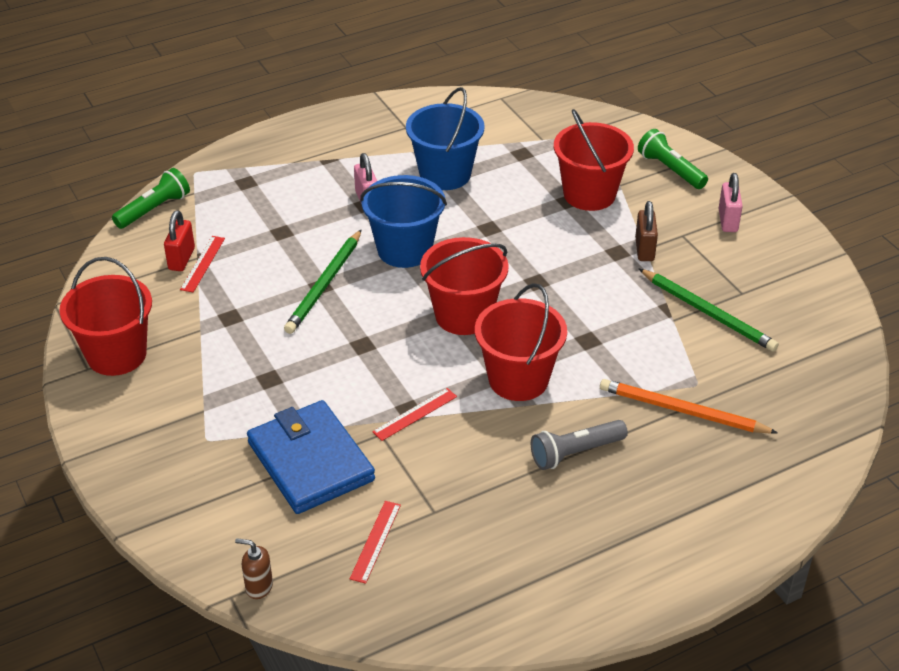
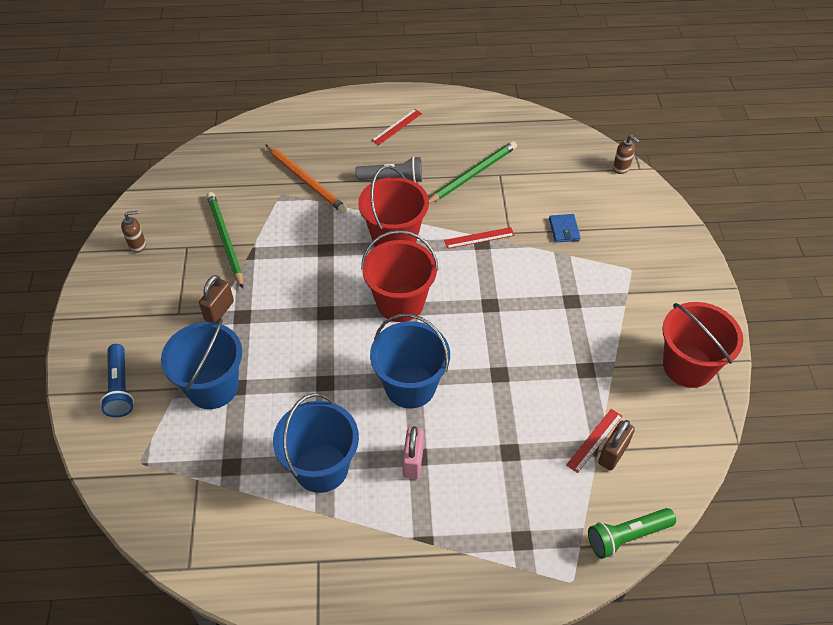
camera: 155 degrees left, 10 degrees up
(181, 259) = (613, 454): red padlock -> brown padlock
(310, 461) = (564, 229): blue wallet -> blue wallet, size x0.41
(324, 284) = (495, 374): green pencil -> green pencil (472, 174)
(375, 541) = (543, 170): red ruler -> red ruler (397, 127)
(589, 194) = (212, 387): red bucket -> blue bucket
(670, 170) = (120, 387): green flashlight -> blue flashlight
(728, 221) = (130, 313): pink padlock -> none
(794, 277) = (138, 245): none -> brown soap dispenser

